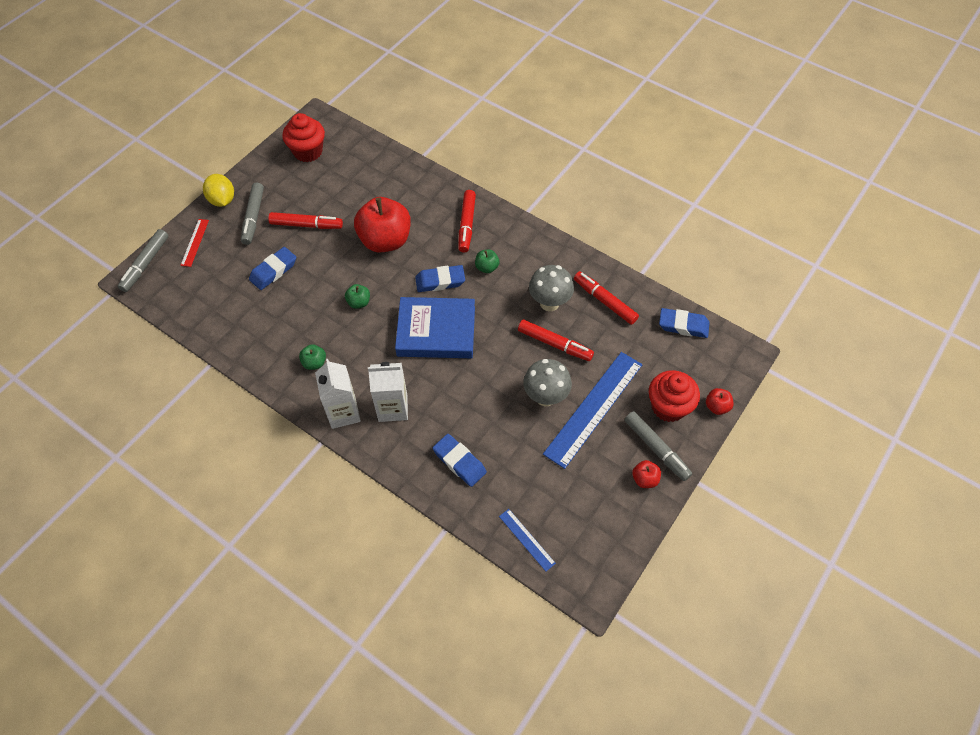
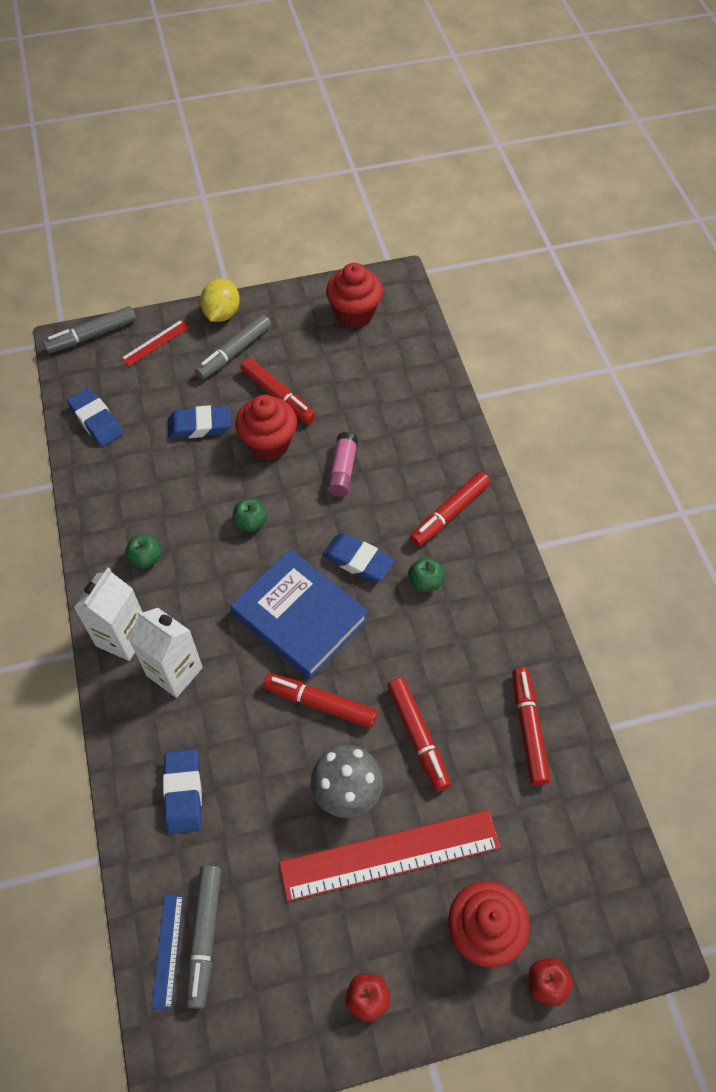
camera: 40 degrees right, 0 degrees up
(327, 254) = (269, 443): none -> red cupcake
(385, 240) = (343, 470): red apple -> pink glue stick
(489, 365) = (320, 704): none -> red marker
(549, 303) = (458, 680): grey mushroom -> none
(593, 408) = (390, 854): blue ruler -> red ruler
(656, 448) = (418, 972): grey marker -> grey marker (205, 936)
(683, 325) = (601, 839): blue eraser -> blue eraser (96, 421)

